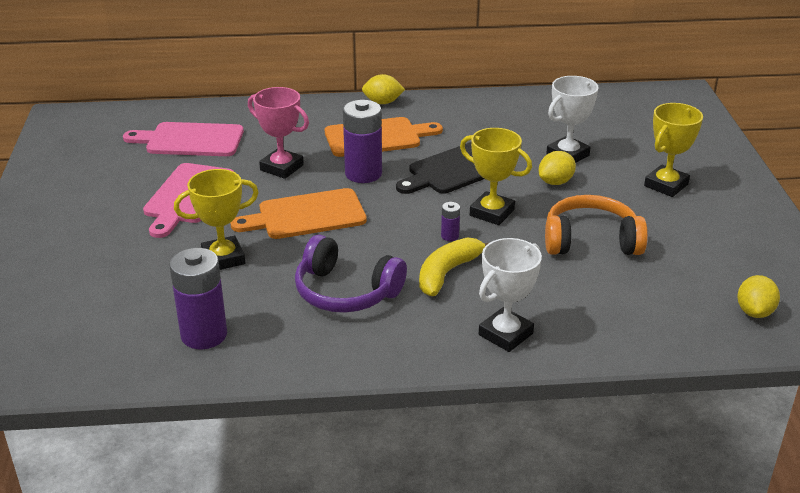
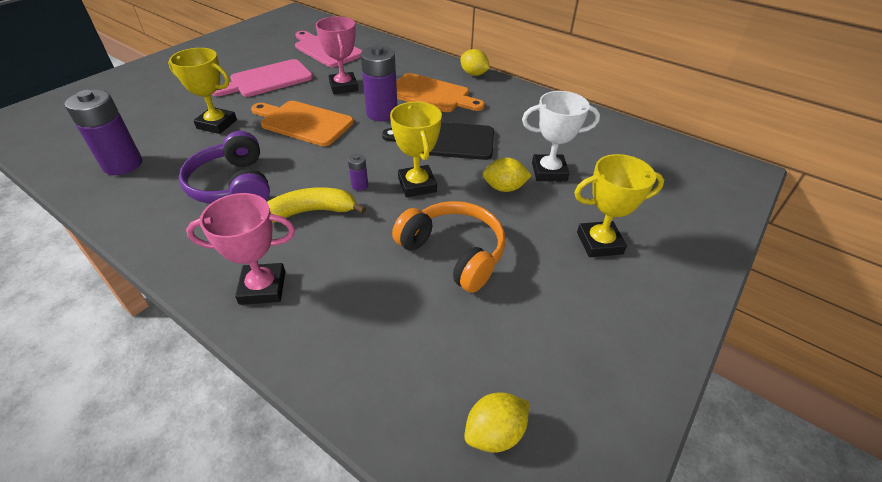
camera: 40 degrees right, 10 degrees up
(505, 334) = (263, 287): white trophy -> pink trophy

